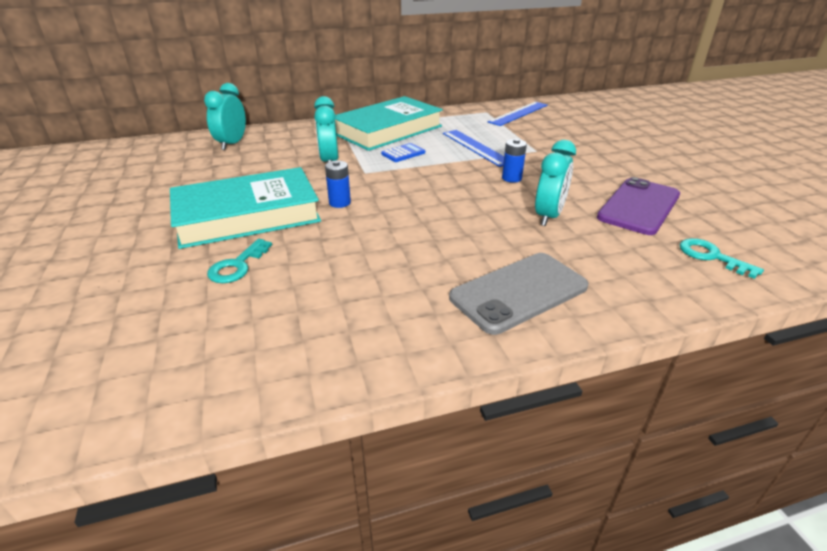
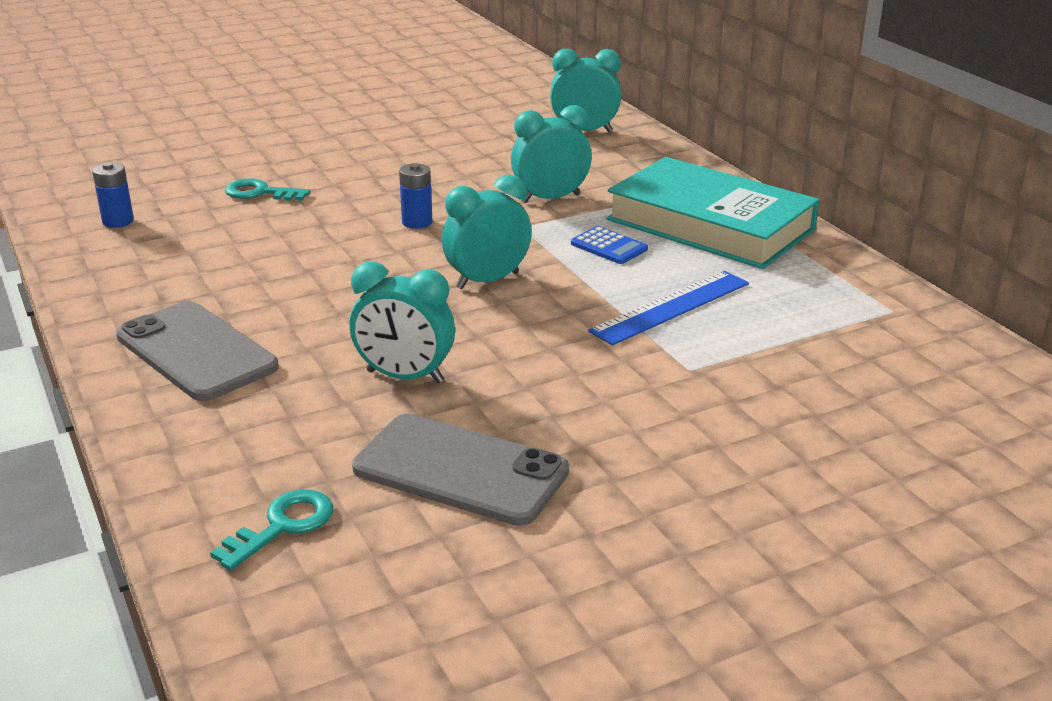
camera: 80 degrees right, 5 degrees down
(247, 215) = (372, 177): turquoise book -> none
(435, 186) = (487, 281): none -> turquoise clock
(511, 178) = (542, 344): blue battery -> blue battery (118, 221)
(518, 113) = (912, 349): blue ruler -> none
(639, 206) = (460, 470): purple phone -> grey phone

